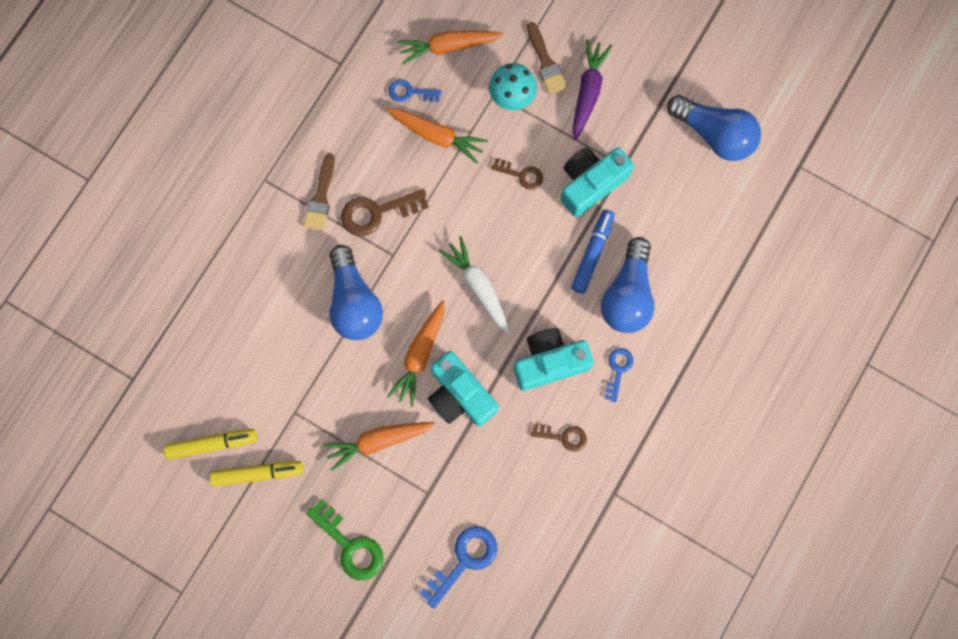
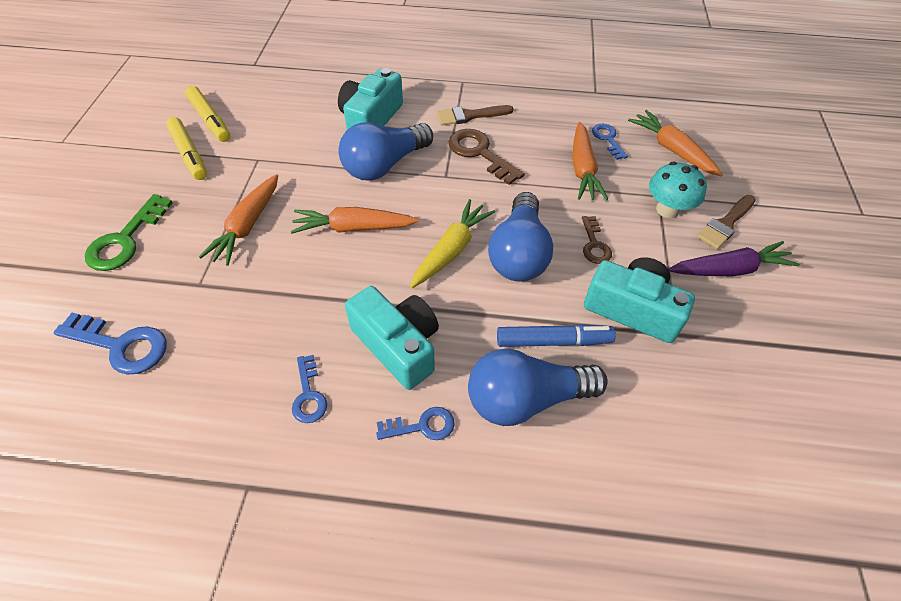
camera: 65 degrees right, 25 degrees down
(378, 441) = (247, 226): orange carrot -> orange carrot turned 120 degrees counterclockwise
(460, 395) = (323, 274): turquoise camera -> turquoise camera (371, 119)
(478, 287) = (451, 250): white carrot -> yellow carrot
(563, 437) = (308, 395): brown key -> blue key
(714, 134) = (799, 422): blue light bulb -> blue light bulb (519, 253)

